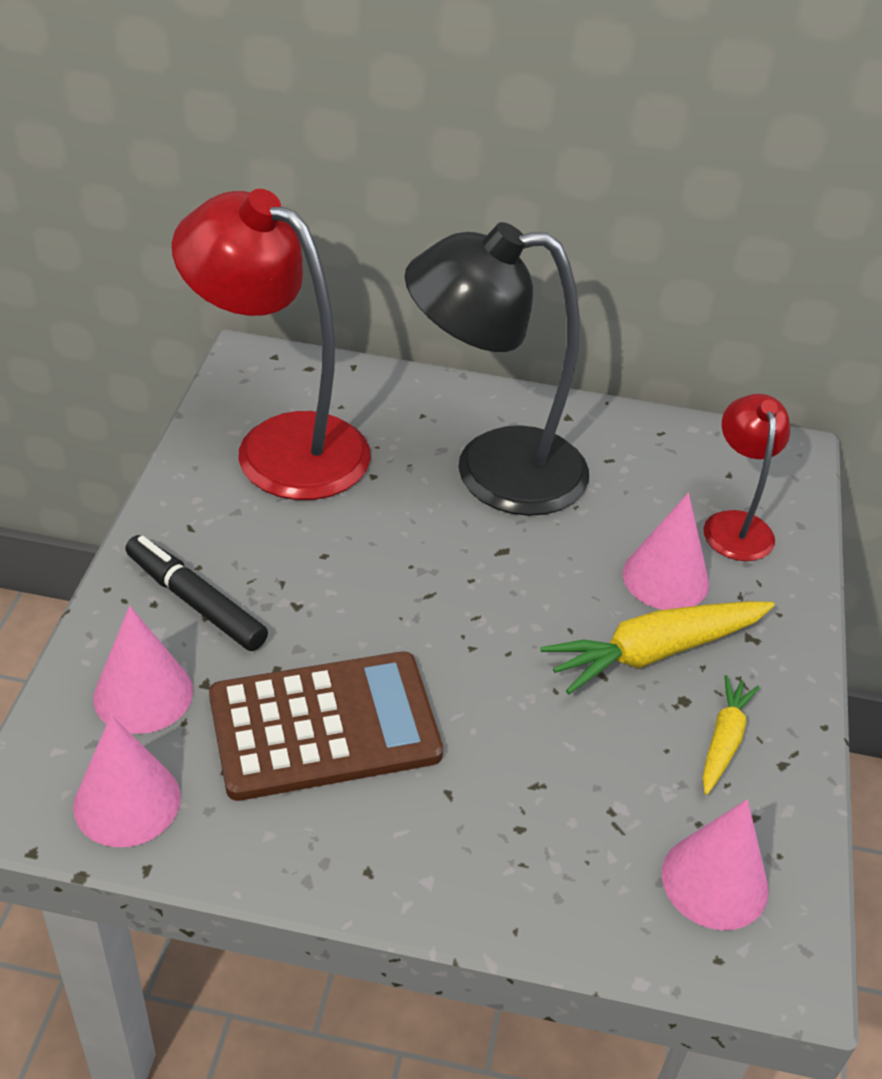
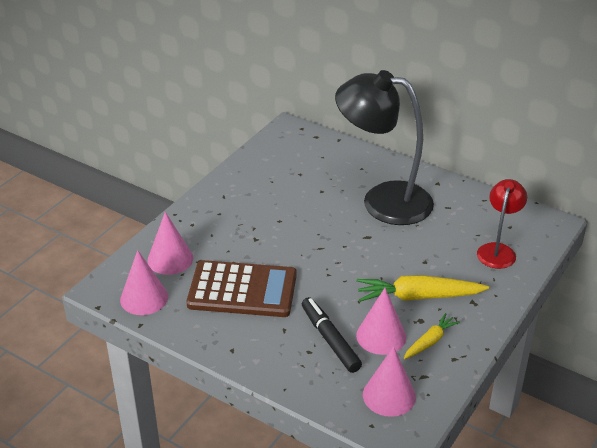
camera: 25 degrees right, 5 degrees down
(196, 602) = (211, 228): black marker -> black marker (330, 340)
(280, 445) = (283, 169): red lamp -> none
(665, 578) = (444, 266): pink cone -> pink cone (381, 336)

